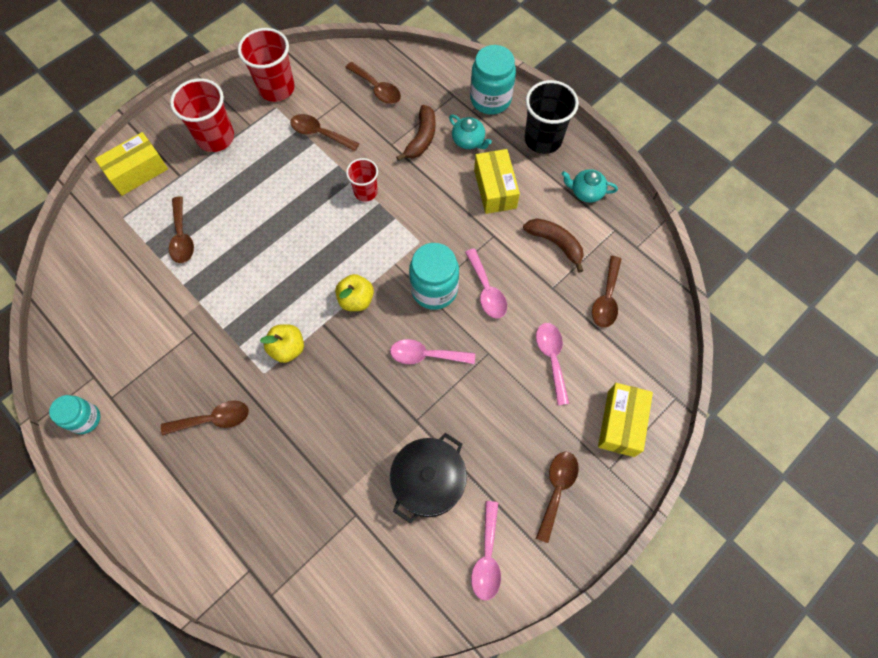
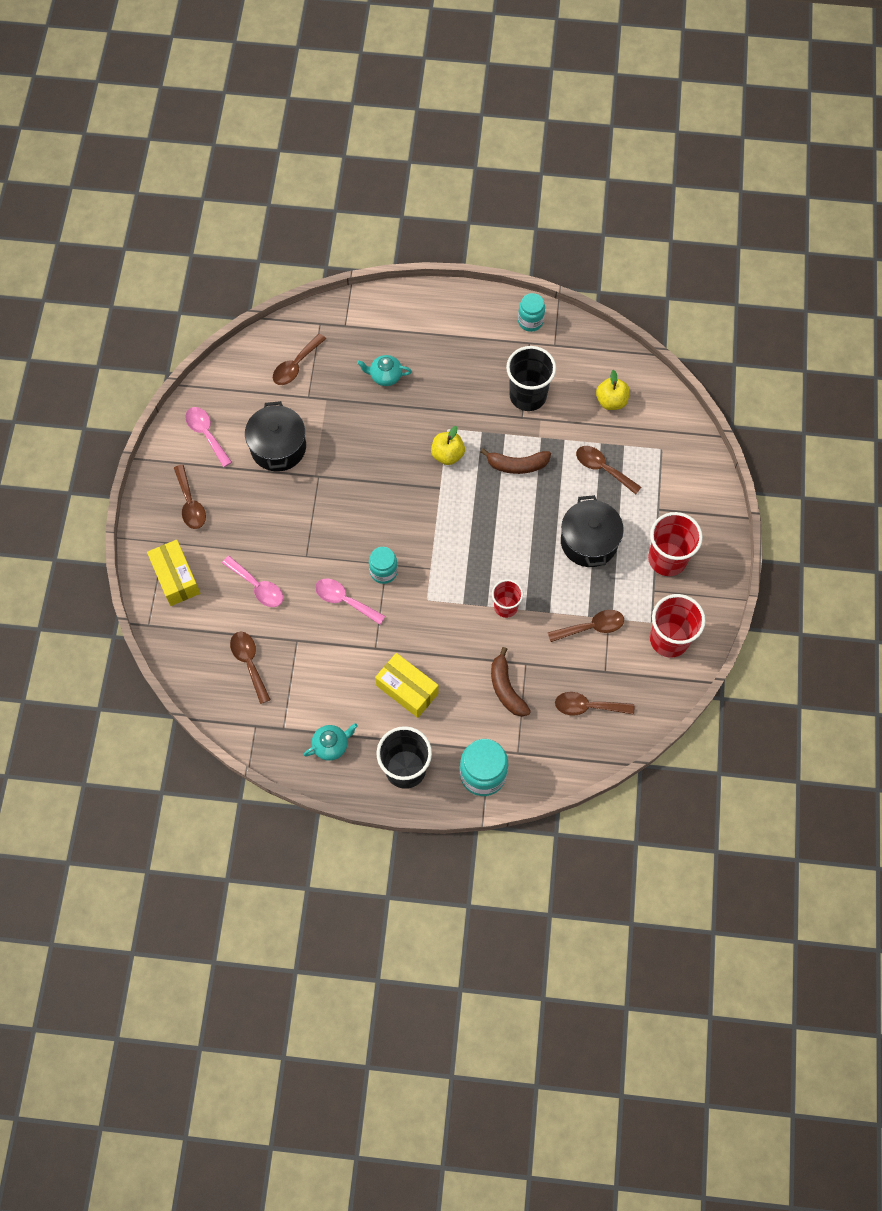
camera: 140 degrees right, 0 degrees up
(138, 172) = (692, 487): yellow box -> none
(168, 347) = (528, 396): none -> black cup
(213, 419) = (450, 380): brown spoon -> brown spoon (296, 365)
(255, 191) = (589, 541): none -> black pot
(356, 300) = (433, 521): yellow apple -> yellow apple (611, 401)
(426, 355) = (348, 521): pink spoon -> none
(434, 289) = (383, 571): turquoise jar -> turquoise jar, size x0.63
(468, 141) = (466, 717): turquoise teapot -> turquoise teapot (385, 376)
(555, 243) = (321, 679): brown banana -> brown banana (517, 465)

